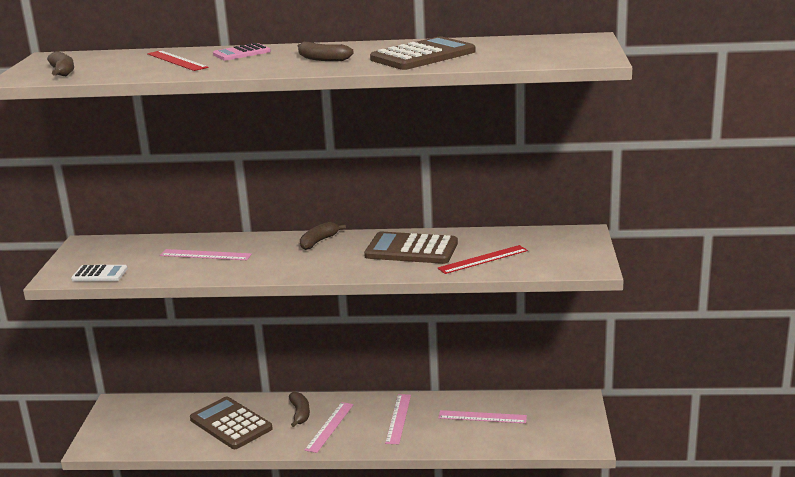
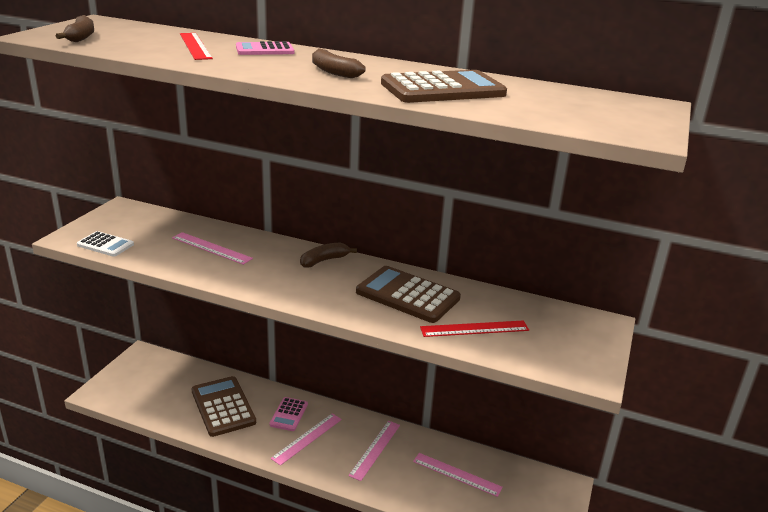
camera: 15 degrees right, 5 degrees up
(300, 413) = (289, 414): brown banana -> pink calculator

